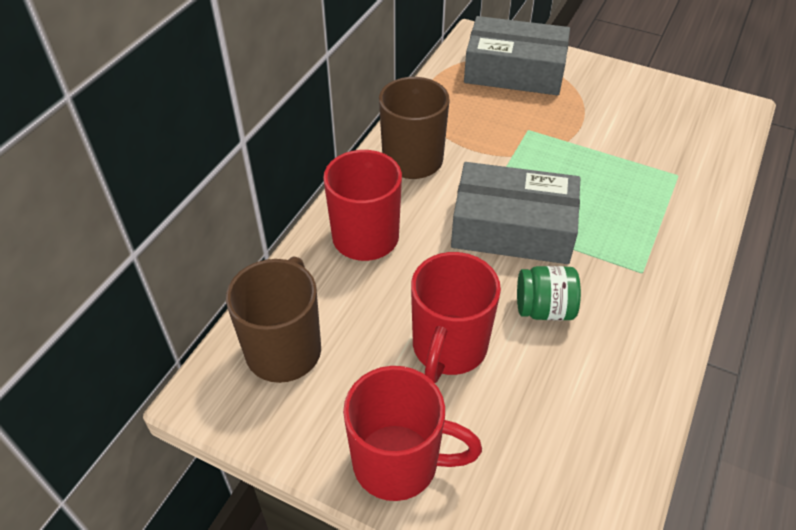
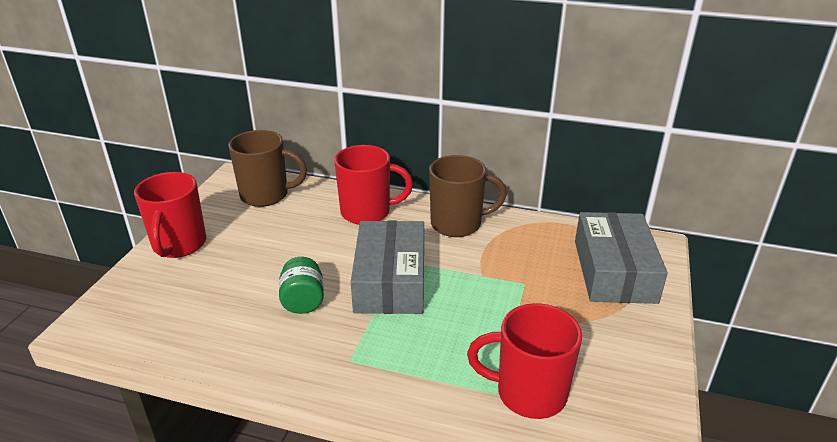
camera: 80 degrees right, 15 degrees down
(448, 348) = (265, 257): red mug -> red mug (528, 393)

